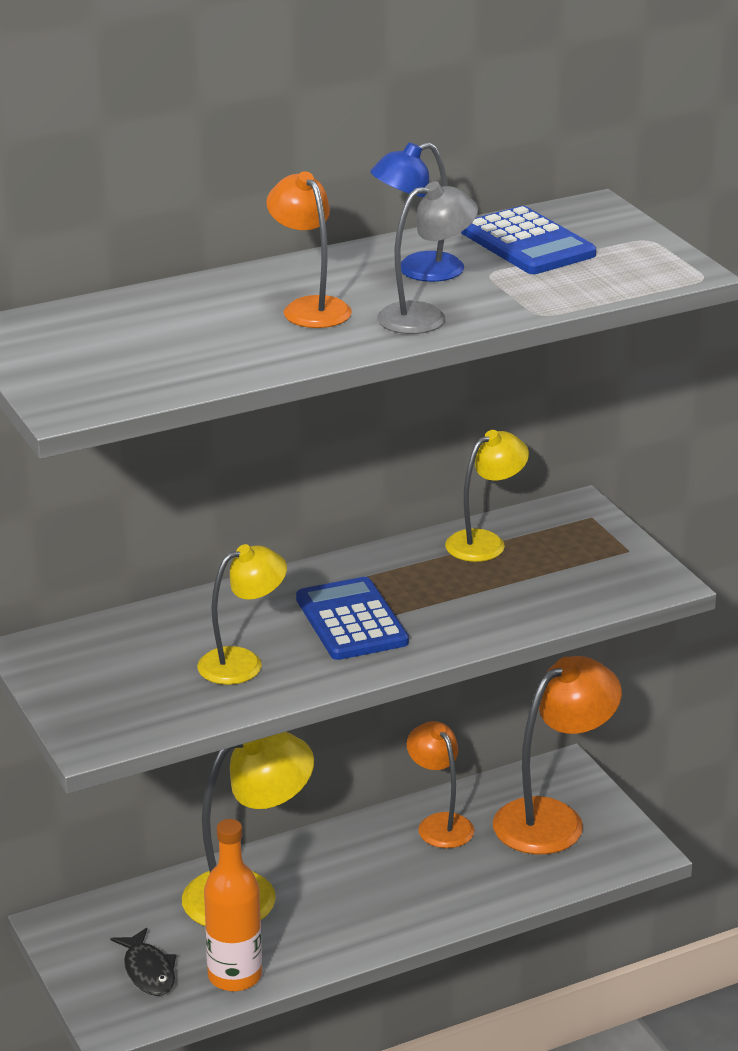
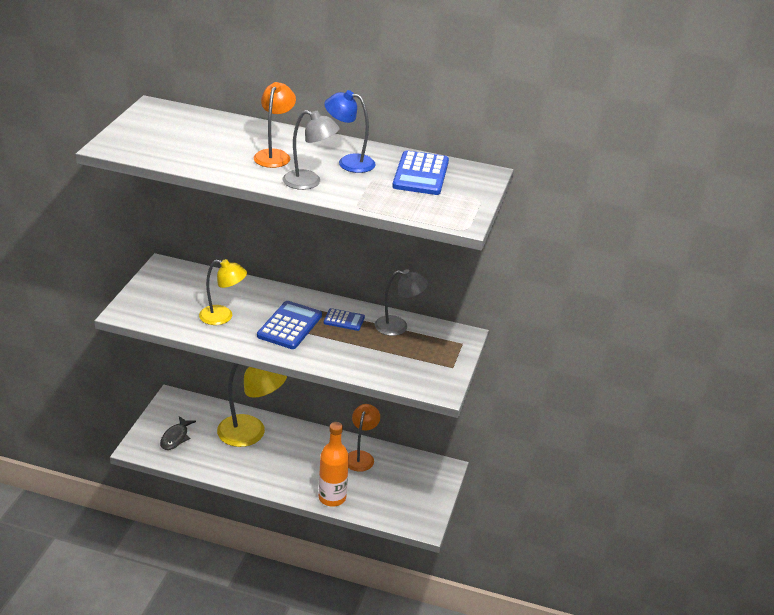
camera: 40 degrees right, 5 degrees up
(235, 976) = (200, 461): orange bottle -> orange bottle (332, 498)
(406, 573) = (344, 320): none -> blue calculator
(485, 542) = (398, 326): yellow lamp -> grey lamp
(553, 819) = (409, 486): orange lamp -> none

